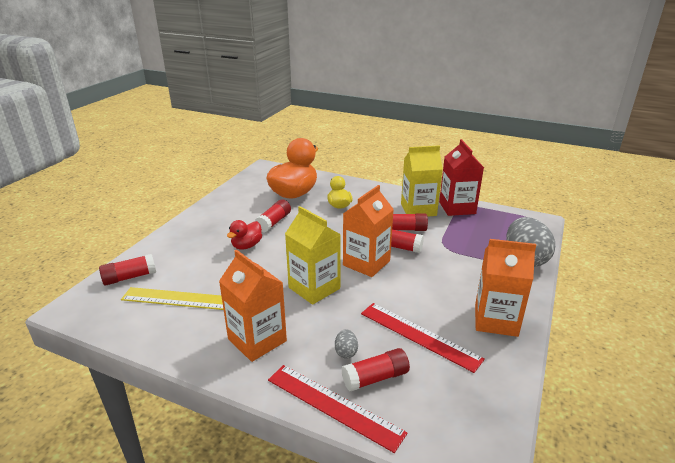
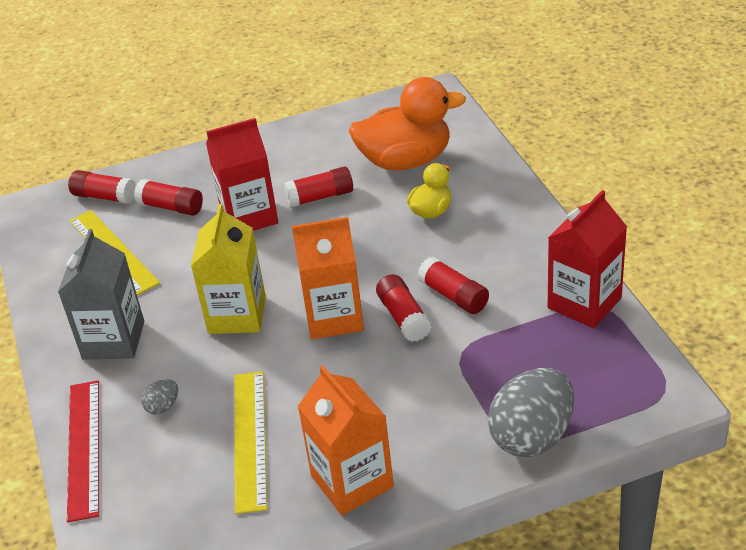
camera: 50 degrees right, 10 degrees up
(246, 246) = (249, 216): red duck -> red carton
(257, 340) = (113, 340): orange carton -> grey carton
(375, 378) = (148, 450): red glue stick -> red glue stick (171, 207)
(418, 210) = (523, 275): yellow carton -> none
(419, 335) = (250, 439): red ruler -> yellow ruler

